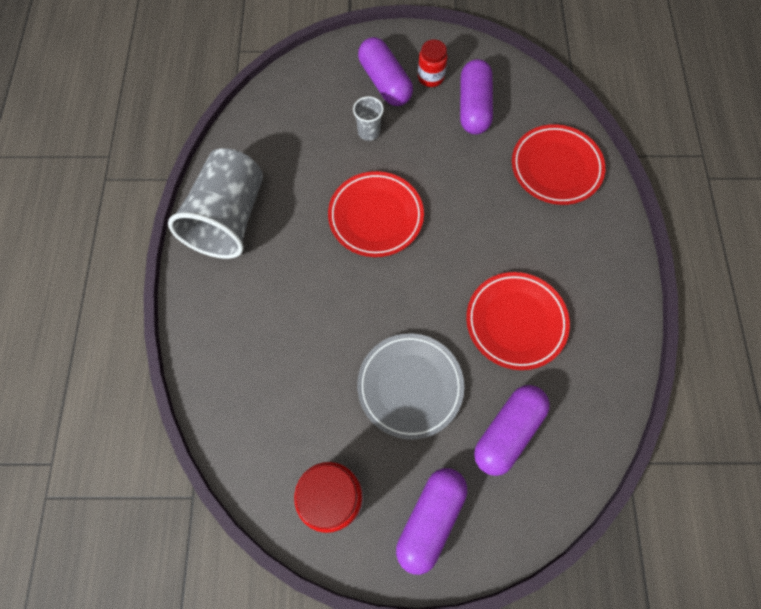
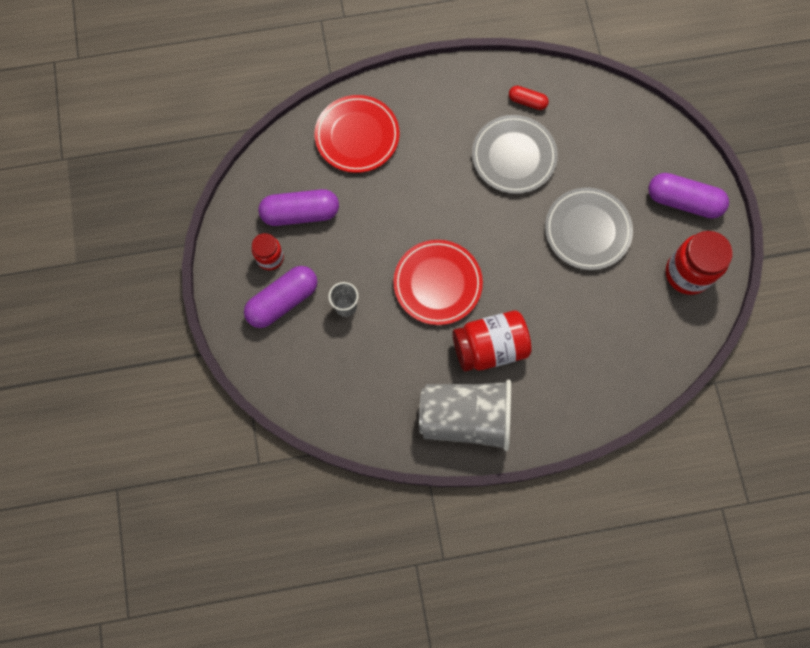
camera: 100 degrees left, 5 degrees up
(295, 254) = (489, 347): none -> red jar
(508, 432) = (605, 154): purple capsule -> none
(516, 322) = (513, 157): red plate -> grey plate
(588, 352) = (527, 101): none -> red capsule

